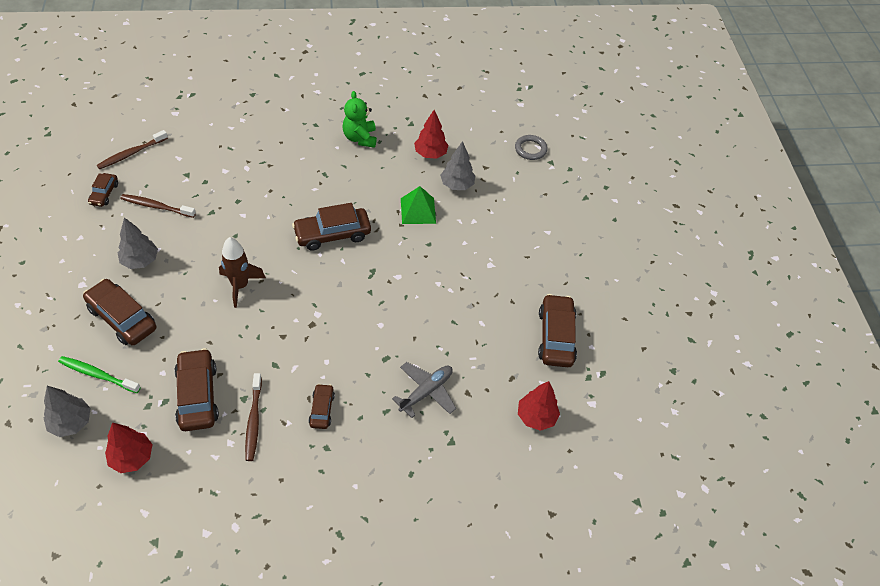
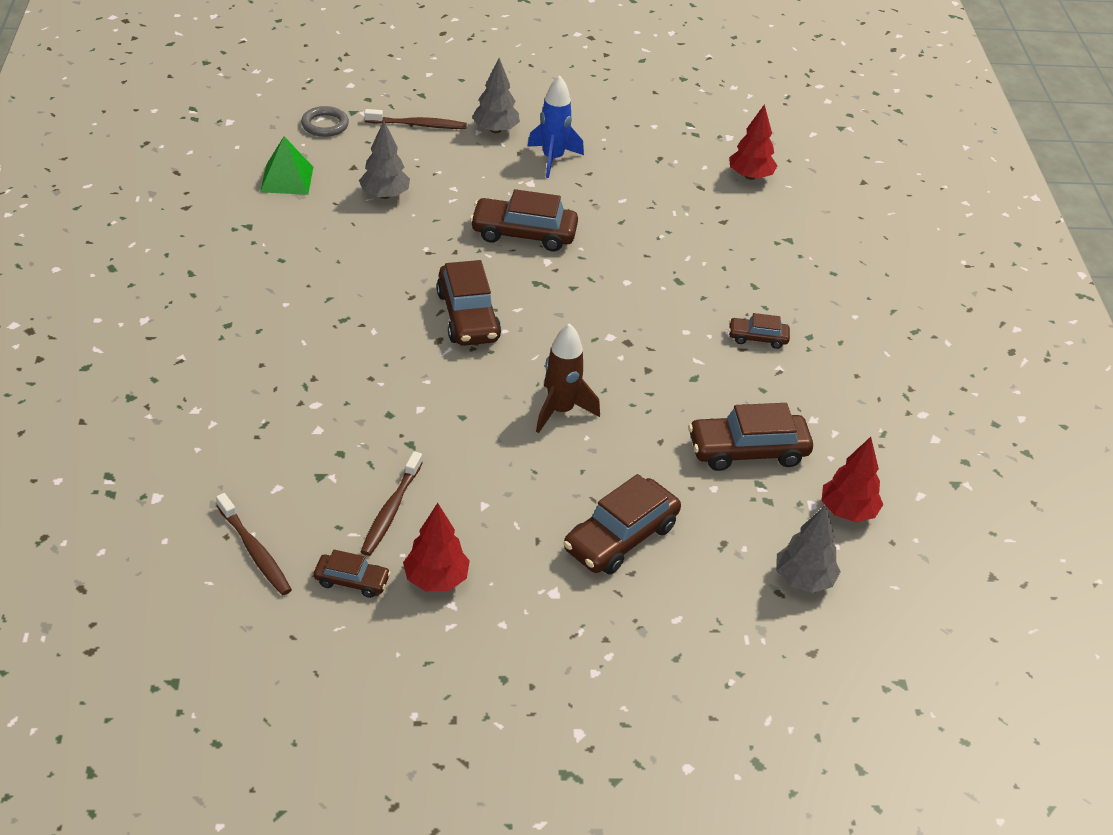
camera: 85 degrees left, 10 degrees down
(98, 375) = (722, 557): green toothbrush -> none
(140, 261) = (508, 524): grey tree -> grey tree (495, 130)
(253, 421) = (780, 398): brown toothbrush -> brown toothbrush (418, 125)
(360, 138) = (270, 279): green teddy bear -> none
(418, 210) = (430, 234): green pyramid -> green pyramid (286, 179)
(426, 392) = (724, 252): grey plane -> none
(430, 154) = (318, 213): red tree -> red tree (436, 579)
(524, 278) = (553, 159): none -> blue rocket
(556, 336) = (641, 148): brown car -> brown car (523, 234)

